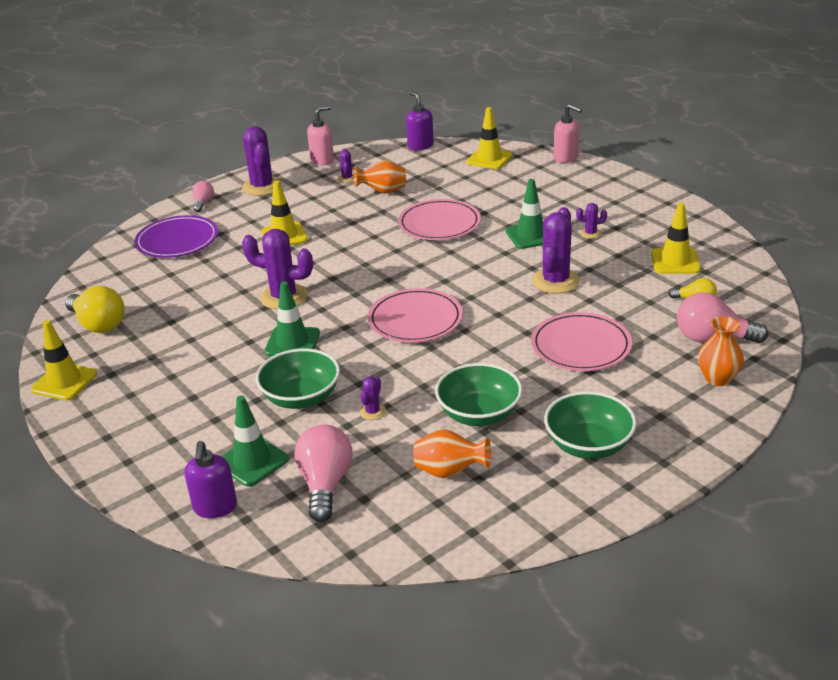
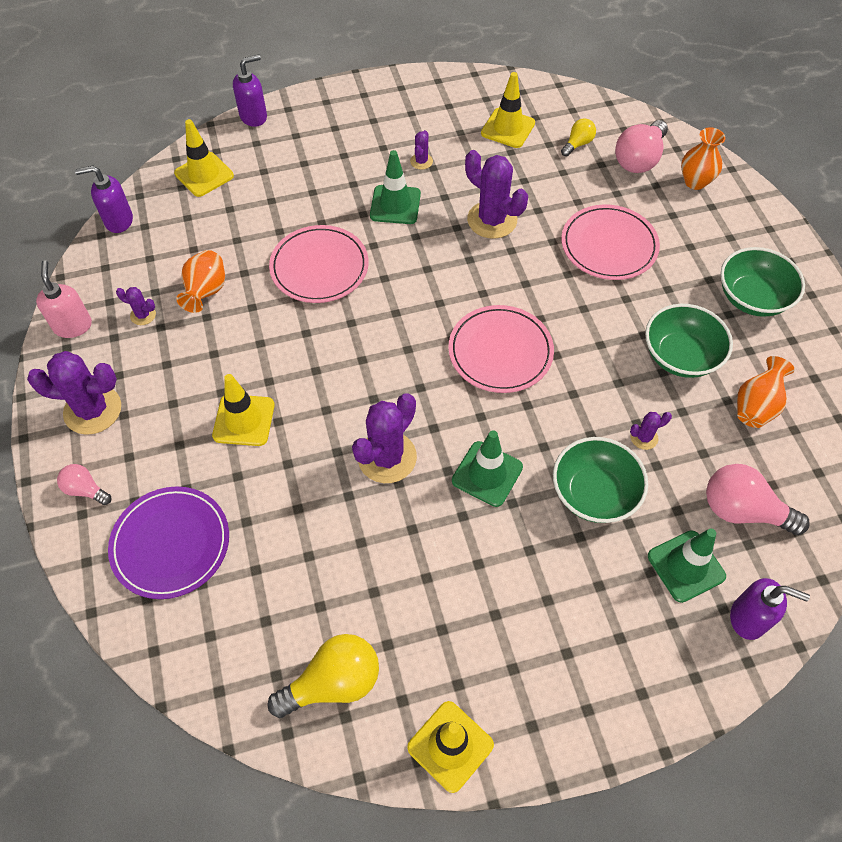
camera: 70 degrees left, 25 degrees up
(372, 412) = (644, 437): purple cactus -> purple cactus turned 60 degrees counterclockwise
(566, 158) = (254, 116): pink soap dispenser -> purple soap dispenser

